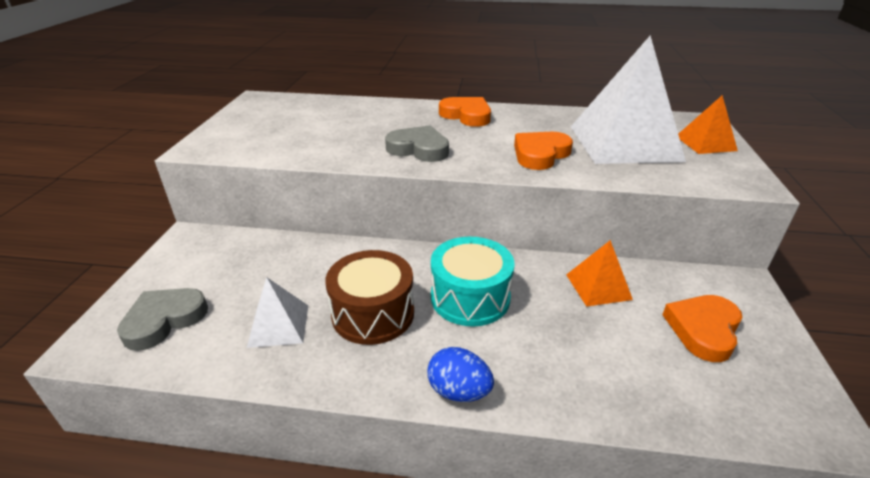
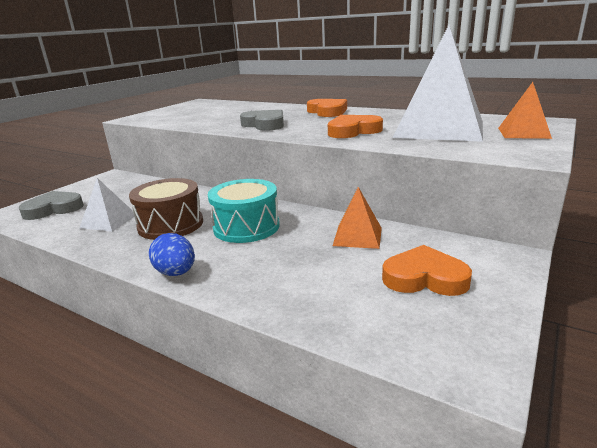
camera: 25 degrees right, 10 degrees down
(703, 330) = (424, 278): orange heart -> orange heart turned 45 degrees clockwise

